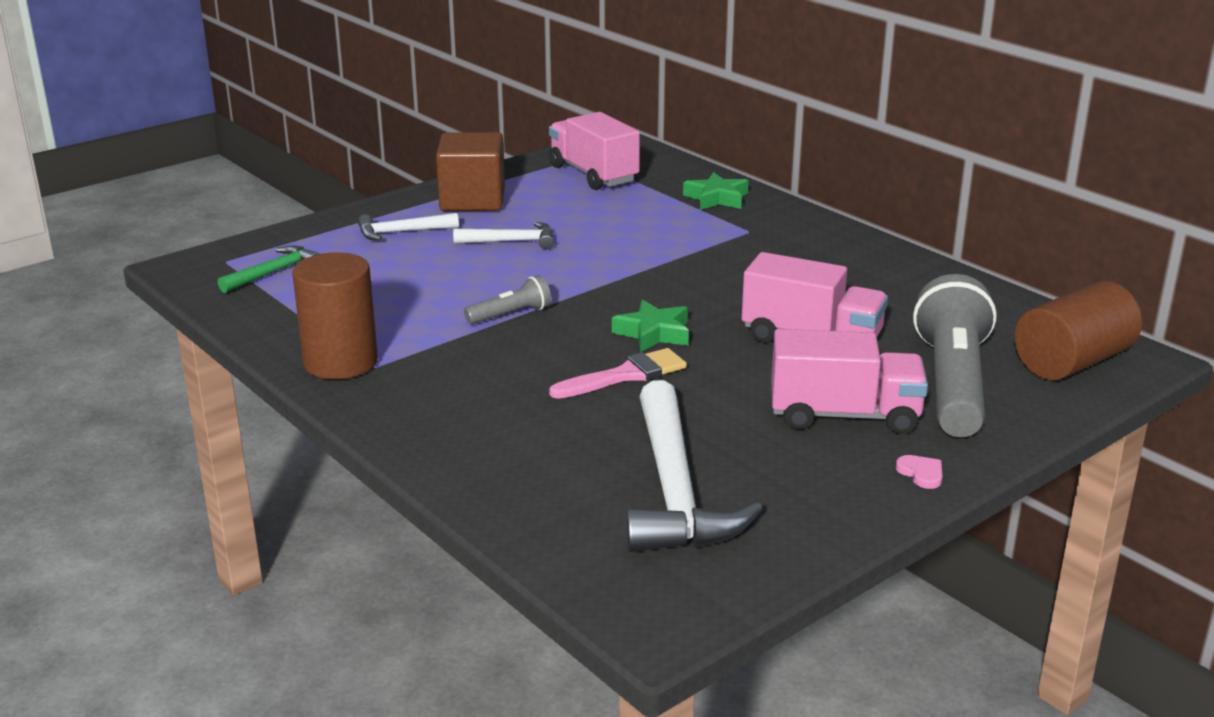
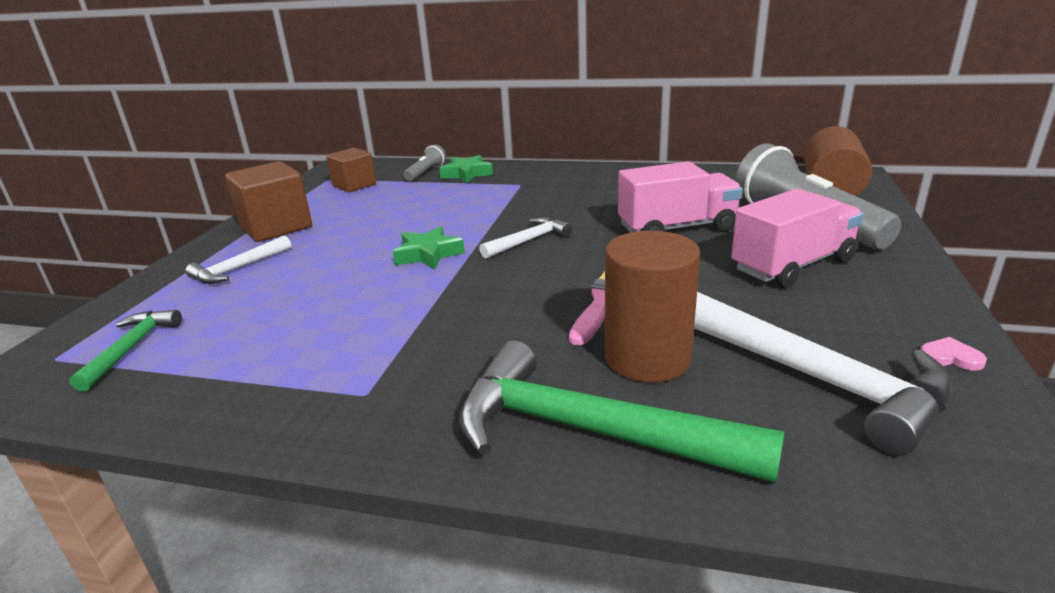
camera: 35 degrees left, 0 degrees up
(340, 362) = (322, 406): brown cylinder -> brown cylinder (647, 358)
(472, 450) = (589, 431): none -> green hammer
(511, 241) = (353, 243): white hammer -> white hammer (529, 241)
(511, 315) = (435, 294): grey flashlight -> grey flashlight (426, 172)
(593, 174) = (354, 185): pink truck -> brown cube
(653, 333) = (570, 265): green star -> green star (428, 254)
(921, 473) = (910, 281): pink heart -> pink heart (950, 357)

